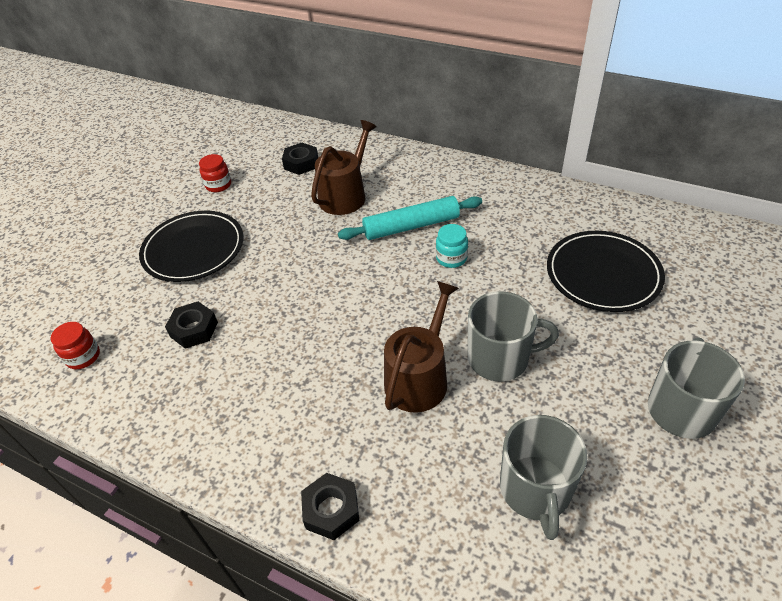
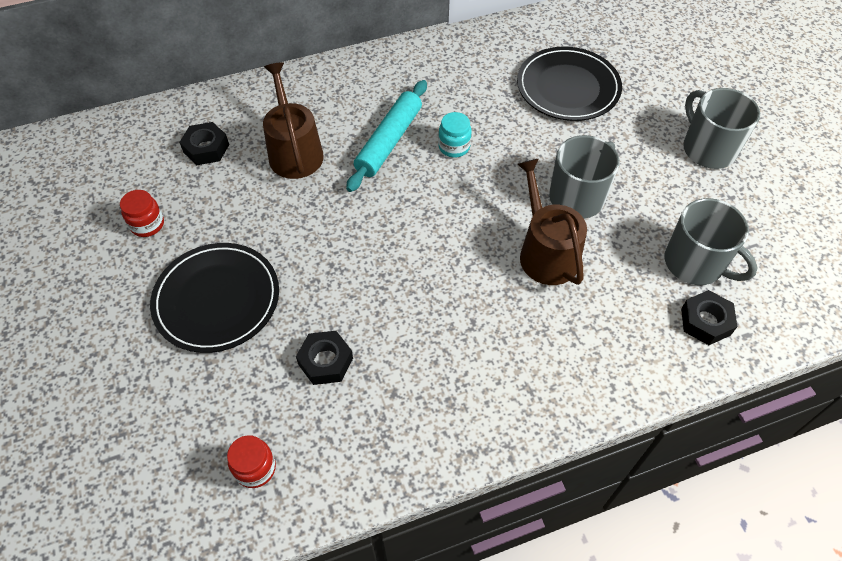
camera: 50 degrees left, 10 degrees up
(331, 510) = (605, 384): black nut -> black nut (705, 321)

